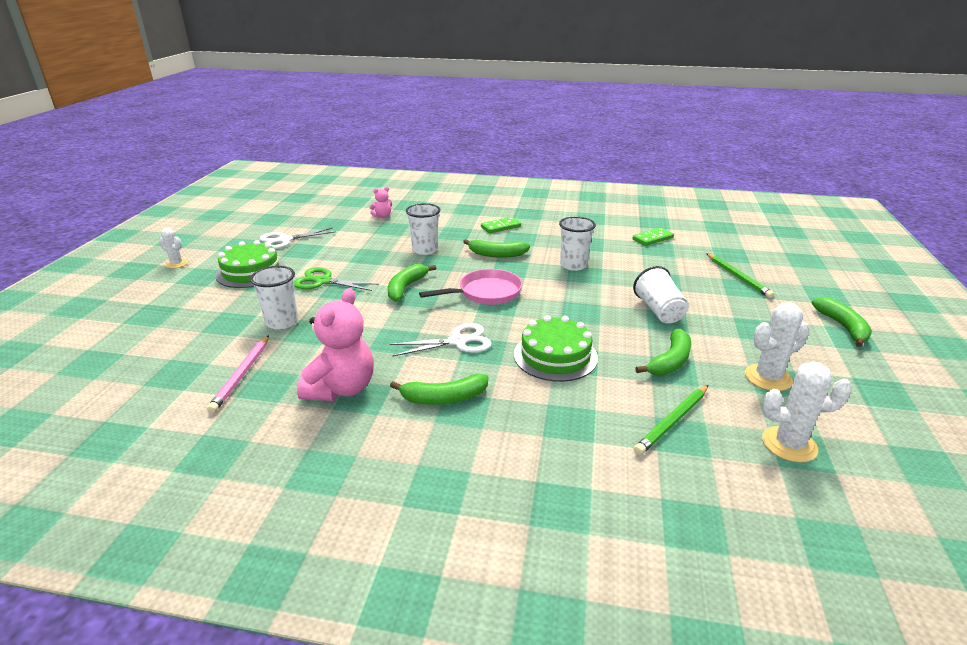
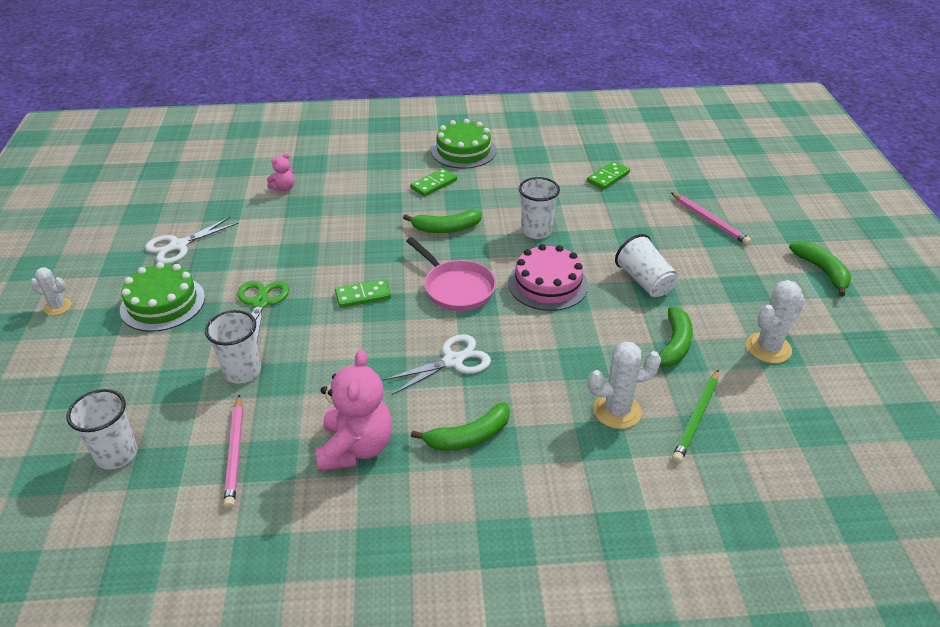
camera: 15 degrees left, 10 degrees up
(323, 281) = (260, 303): green scissors -> green scissors turned 90 degrees clockwise
(406, 287) = (363, 295): green banana -> green domino
(425, 250) = (360, 234): white cup -> white cup (116, 454)
(486, 293) = (456, 288): pink pan -> pink pan turned 90 degrees clockwise
(555, 356) = (560, 360): green cake -> green cake (463, 151)
(568, 301) = (548, 284): none -> pink cake
(737, 277) = (709, 220): green pencil -> pink pencil
(789, 444) = (803, 422): white cactus -> white cactus (617, 411)

